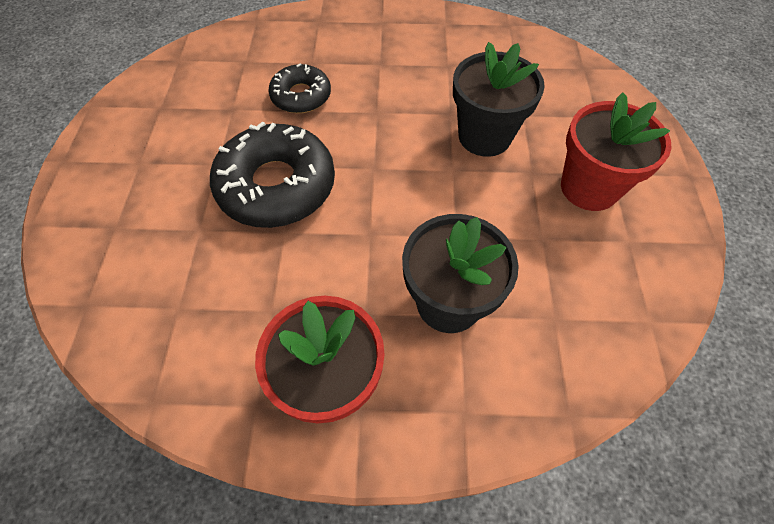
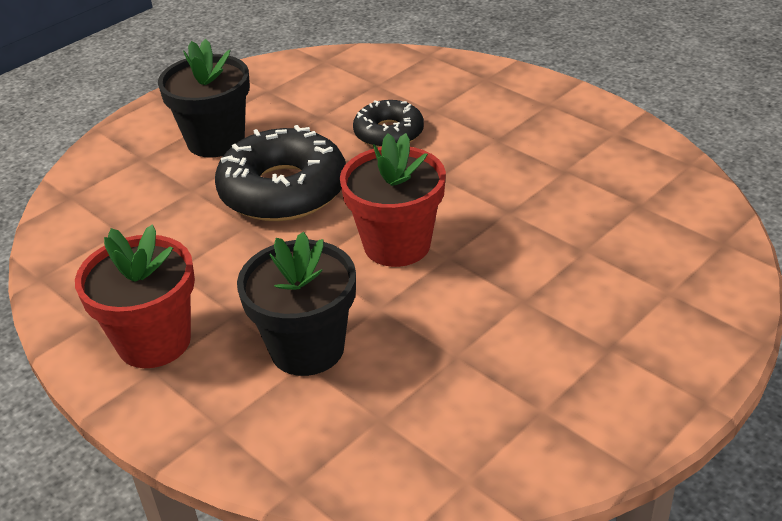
camera: 45 degrees right, 20 degrees down
(484, 136) = (517, 247): black flower pot -> black flower pot (216, 141)
(589, 188) = (565, 345): red flower pot -> red flower pot (397, 245)

